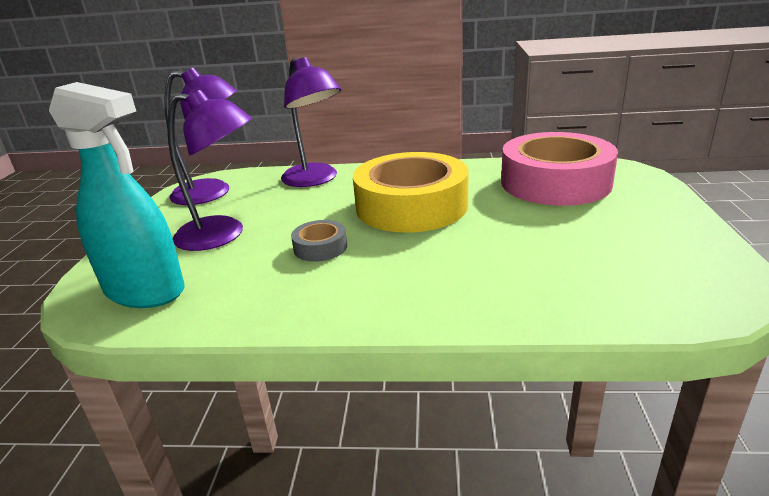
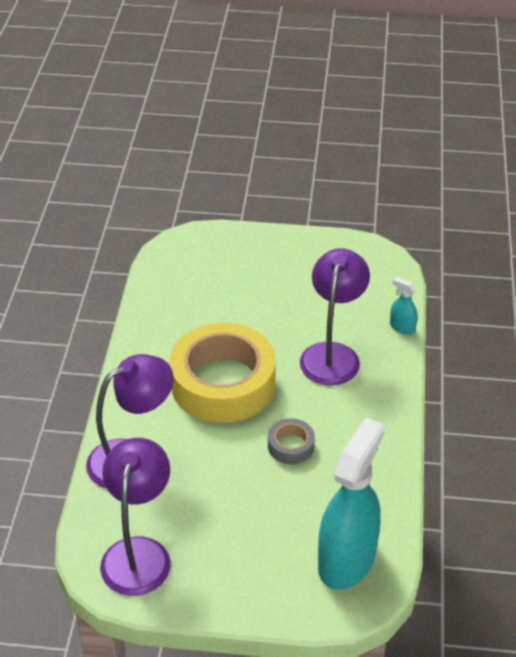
camera: 90 degrees left, 15 degrees up
(223, 235) = (252, 522): purple lamp -> purple lamp (332, 354)
(555, 182) = (200, 286): pink tape -> none
(561, 320) = (402, 327): none -> turquoise spray bottle

